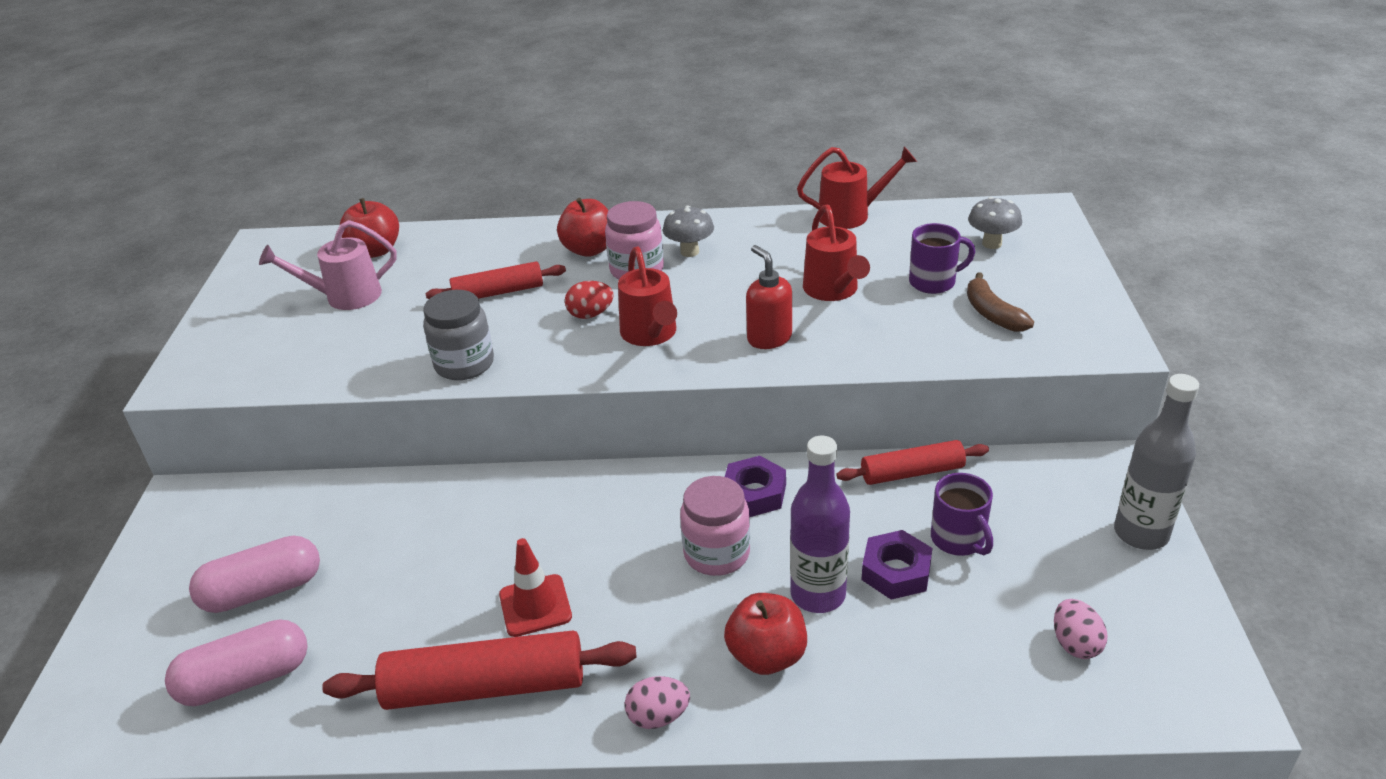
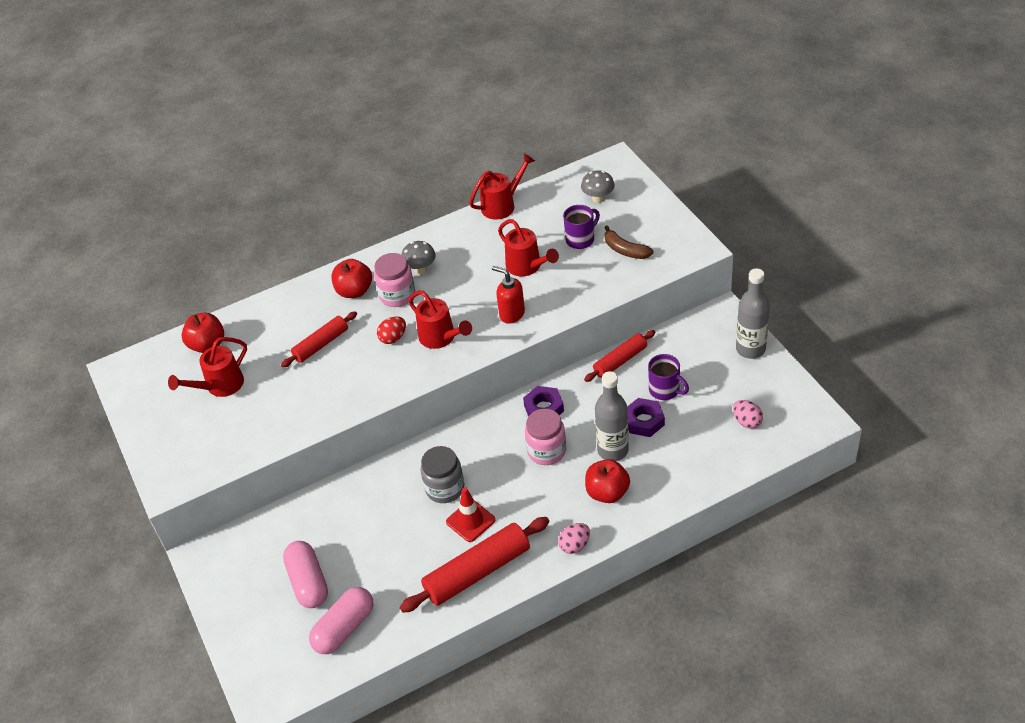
camera: 25 degrees left, 10 degrees up
(263, 591) = (308, 582): pink capsule -> pink capsule turned 60 degrees counterclockwise
(345, 297) = (220, 386): pink watering can -> red watering can
(464, 364) = (343, 401): grey jar -> grey jar (445, 488)
(818, 594) = (612, 450): purple bottle -> grey bottle

